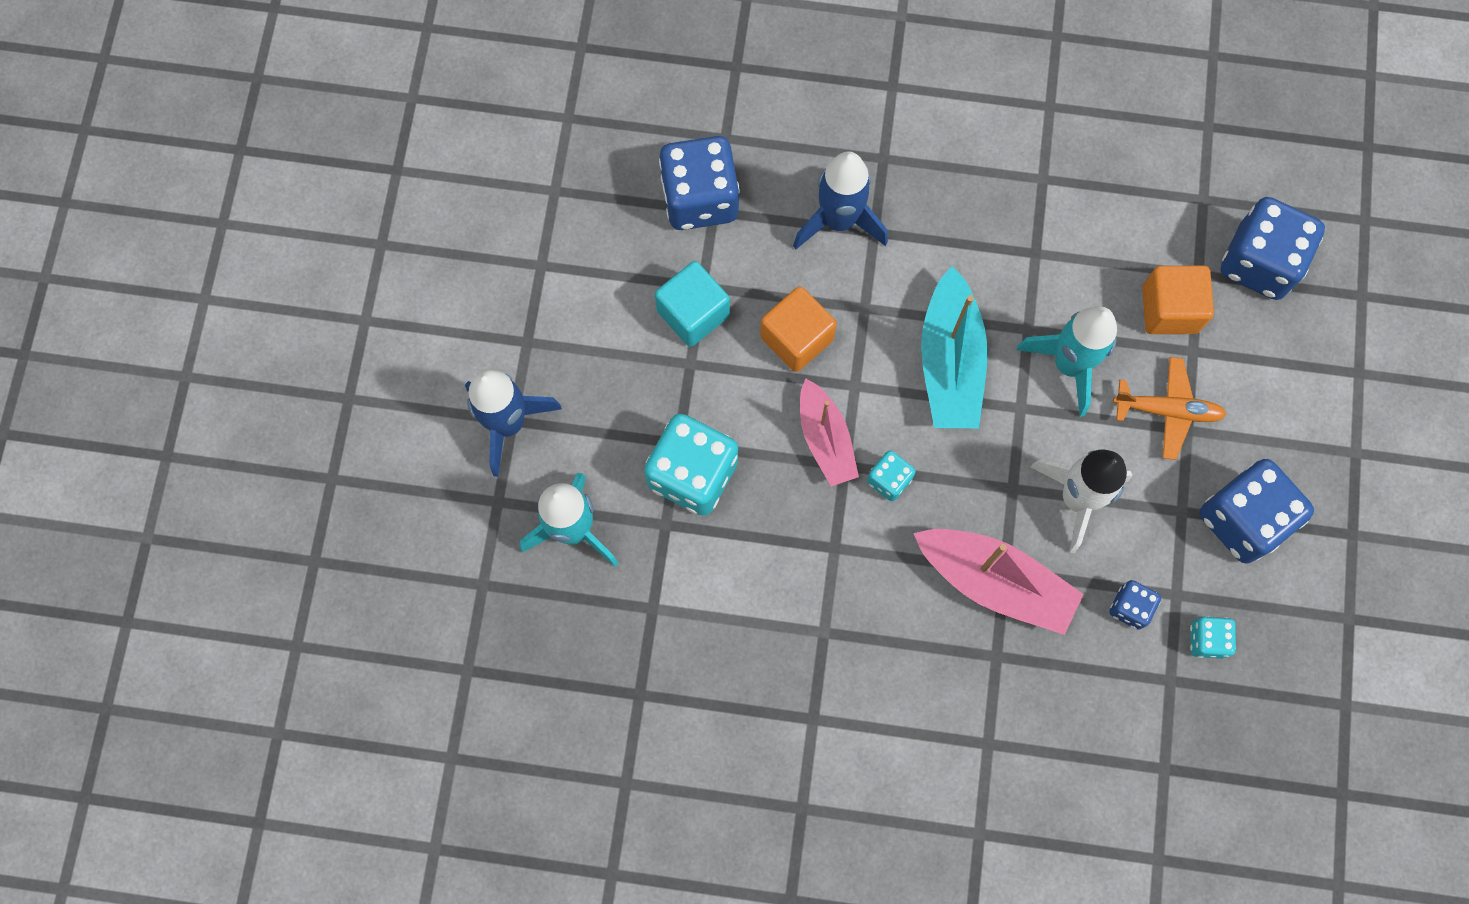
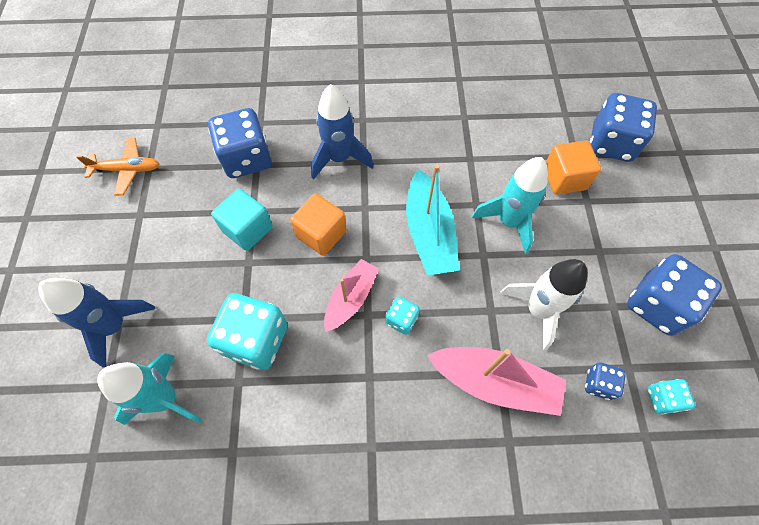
camera: 10 degrees left, 10 degrees down
(825, 439) = (351, 298): pink boat -> pink boat turned 120 degrees counterclockwise
(1168, 410) = (582, 240): orange plane -> orange plane (127, 170)

